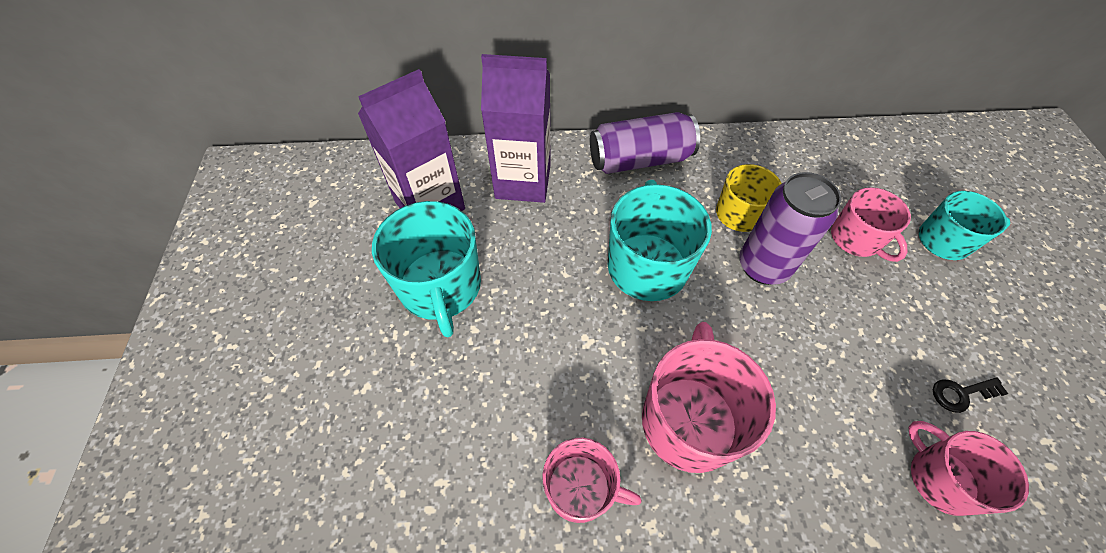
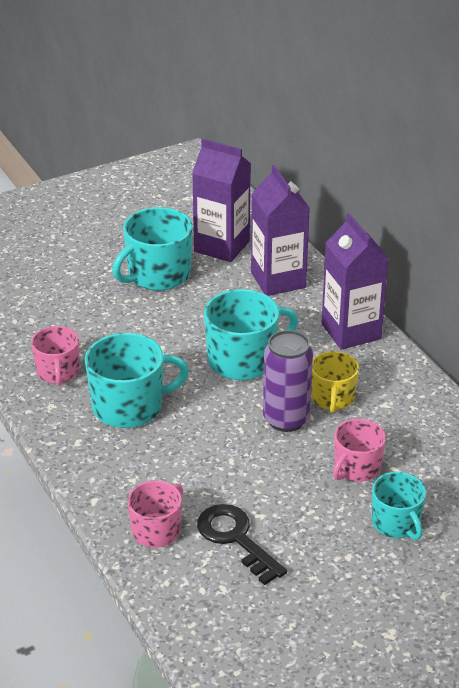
camera: 65 degrees right, 20 degrees down
(640, 160) = (351, 331): purple can -> purple carton
(689, 419) = (129, 406): pink mug -> turquoise mug
(961, 393) = (236, 539): black key -> black key, size x1.88

